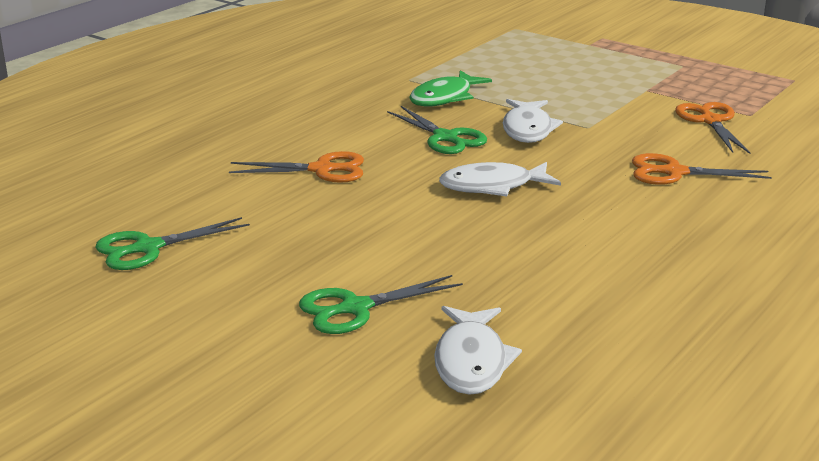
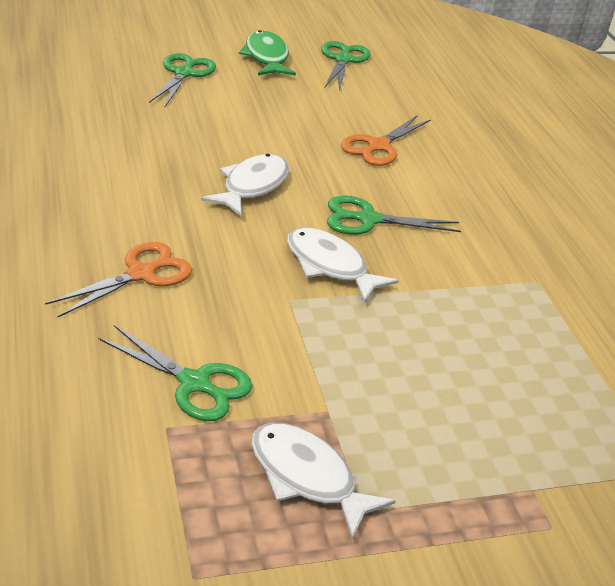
camera: 125 degrees right, 10 degrees up
(444, 97) = (462, 272): green fish -> green fish (266, 57)
(471, 361) = (85, 72): white fish -> white fish (307, 477)
(710, 121) = (194, 383): orange scissors -> green scissors

